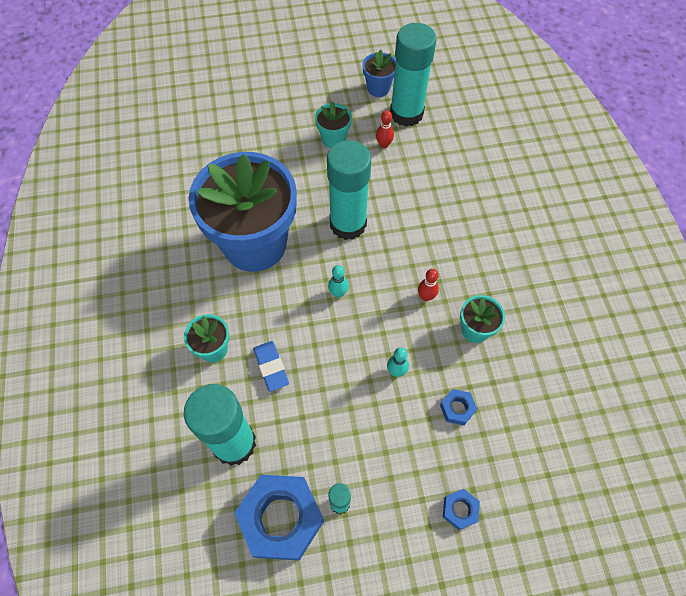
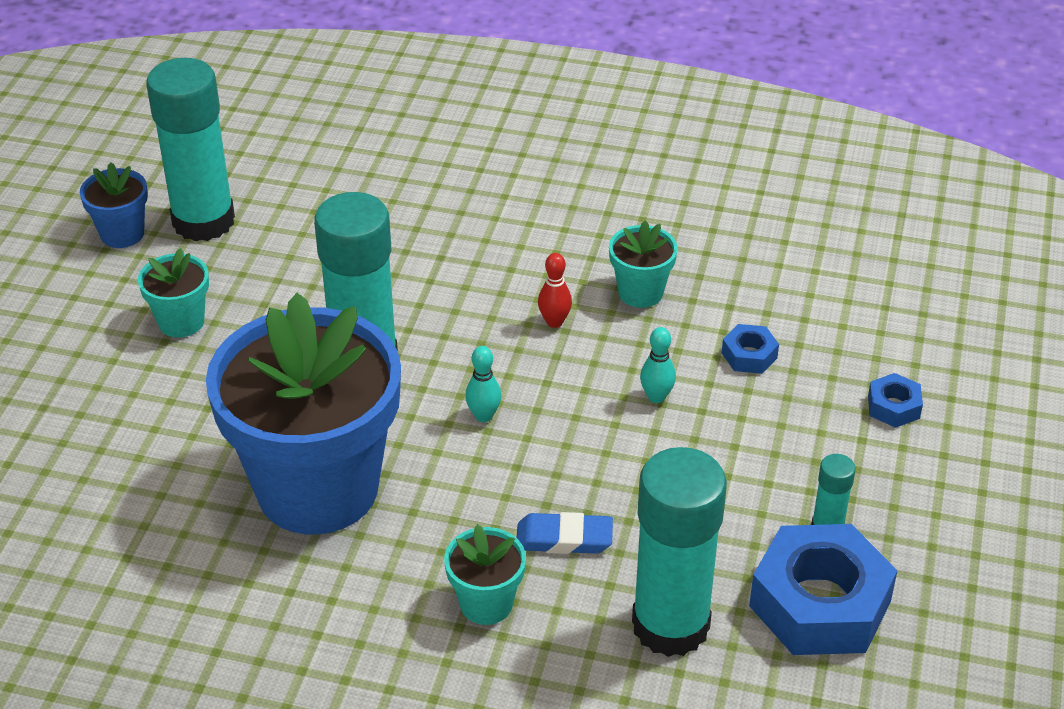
camera: 65 degrees left, 20 degrees down
(384, 144) = (243, 268): red bowling pin -> none

